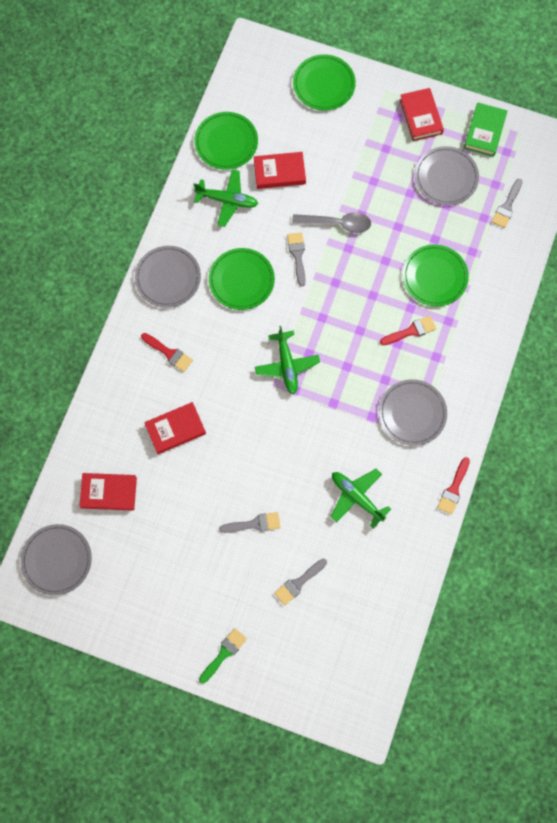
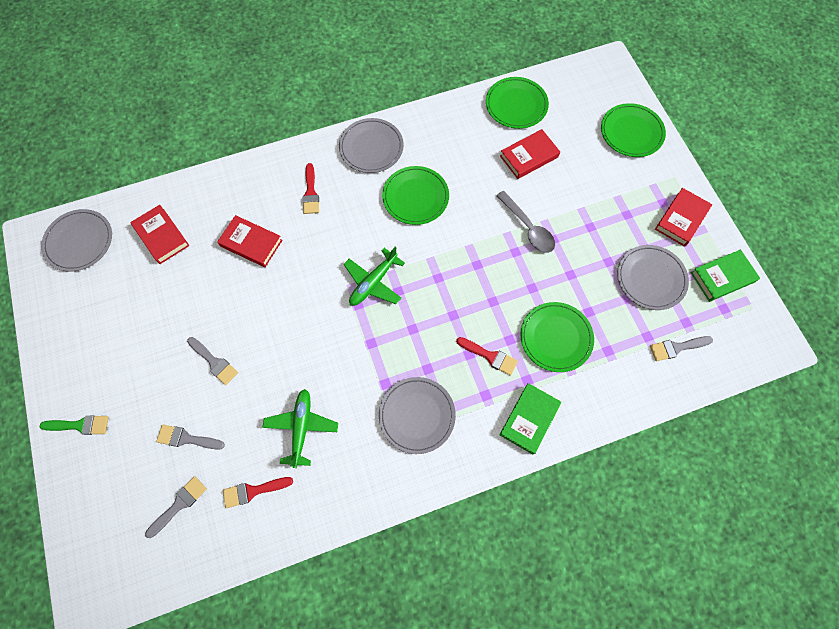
camera: 50 degrees right, 5 degrees down
(227, 200) = (471, 140): green plane -> none
(279, 172) = (529, 156): red book -> red book turned 75 degrees counterclockwise
(297, 255) = (473, 220): grey brush -> grey brush (179, 504)
(453, 489) = (376, 508): red brush -> red brush (253, 491)
(475, 342) = (529, 419): none -> green book

